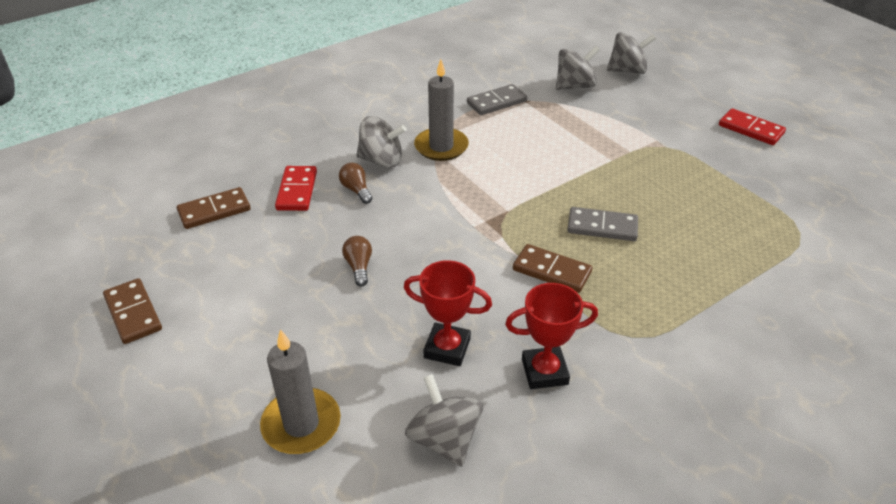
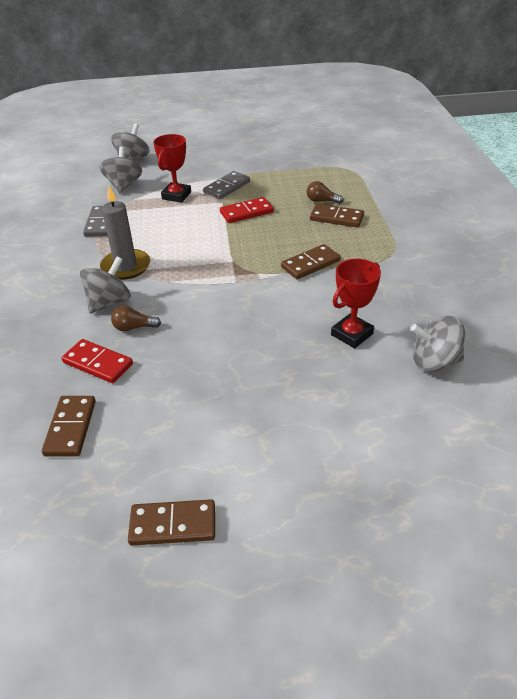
camera: 60 degrees left, 0 degrees up
(301, 424) = (383, 433): grey candle -> none
(359, 267) = (231, 353): brown light bulb -> brown light bulb (322, 201)
(544, 371) = (399, 299): red trophy -> red trophy (176, 195)
(602, 227) = (285, 229): grey domino -> grey domino (227, 187)
(669, 261) = (336, 218): none -> brown domino
(750, 129) = (244, 146): red domino -> red domino (246, 212)

